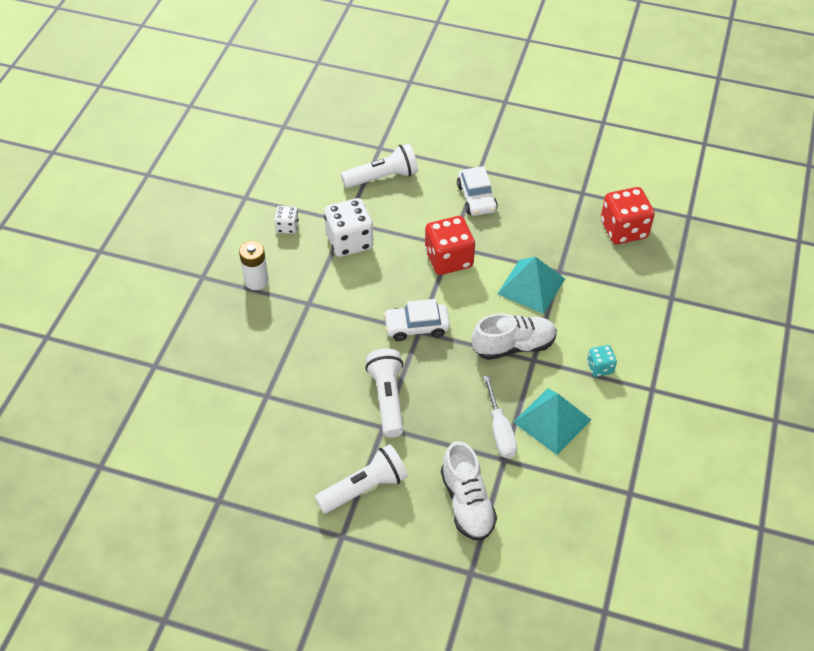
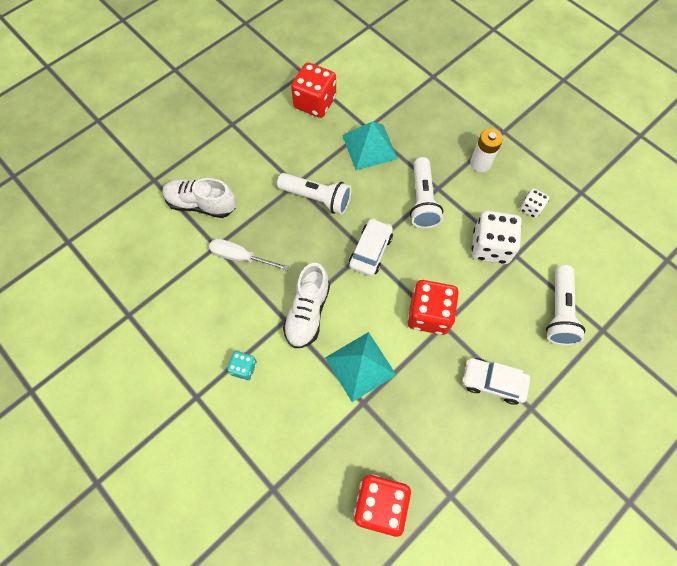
camera: 120 degrees right, 15 degrees up
(260, 464) = (315, 103): none -> red dice
(364, 488) = (256, 151): white flashlight -> white flashlight (422, 200)
(552, 420) = (223, 298): turquoise pyramid -> turquoise pyramid (369, 146)

